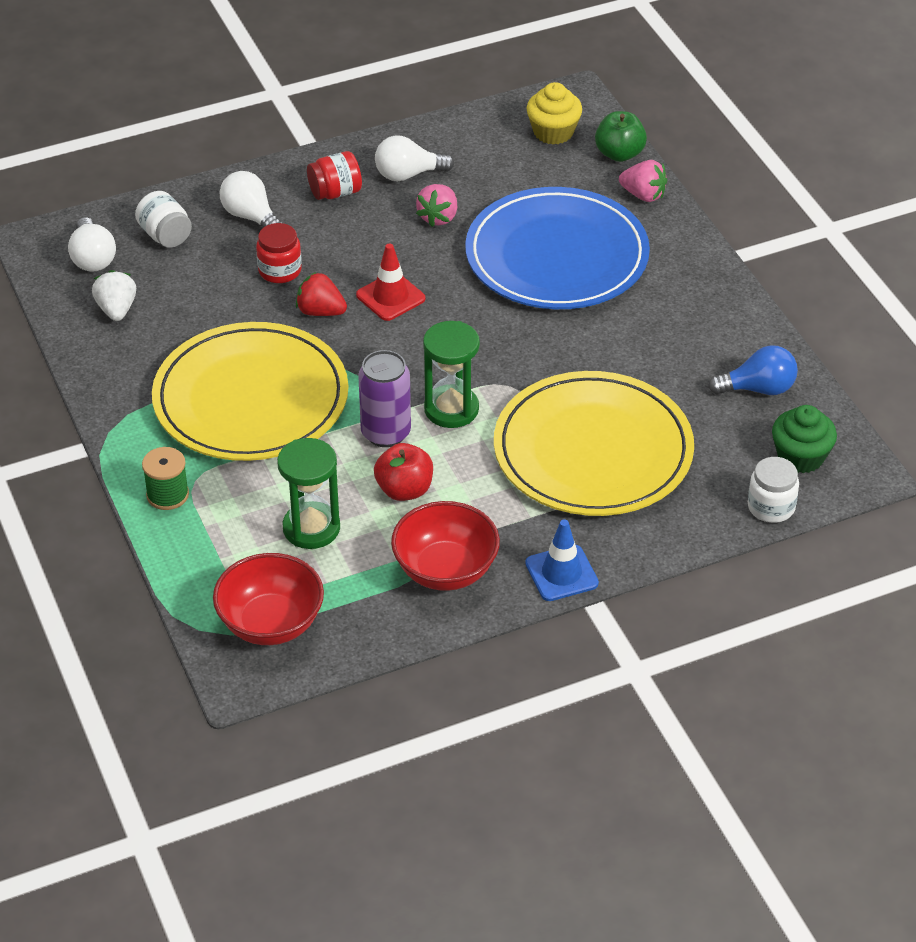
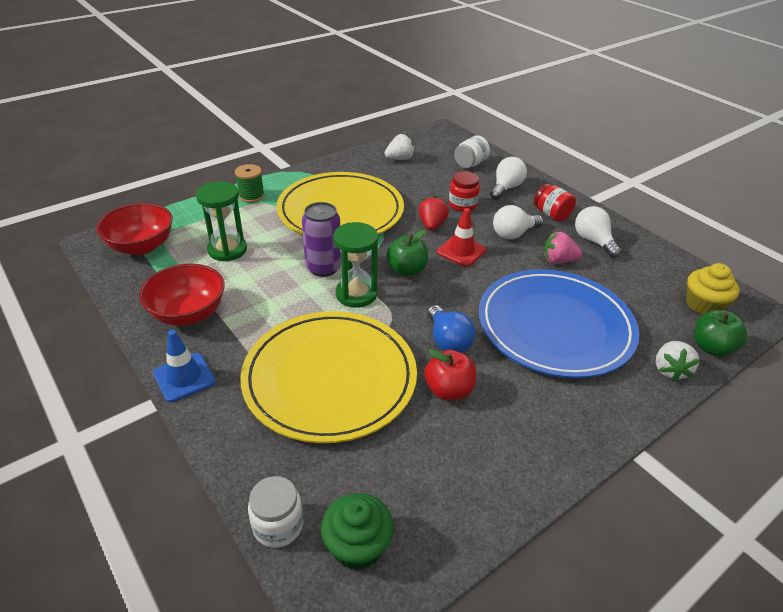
camera: 75 degrees right, 5 degrees down
(92, 258) = (438, 146): white light bulb -> white light bulb (513, 234)
(404, 490) = (268, 284): red apple -> red apple (448, 390)
(416, 355) = (407, 270): none -> green apple
(643, 195) = (670, 370): pink strawberry -> white strawberry
(758, 389) = (448, 493): blue light bulb -> blue light bulb (448, 341)

